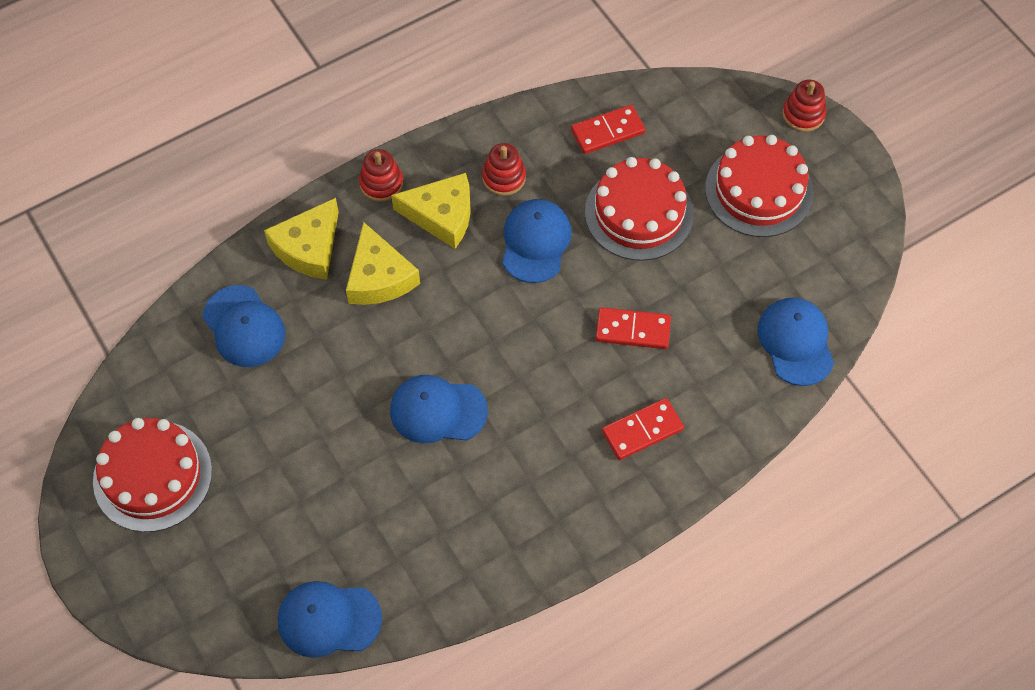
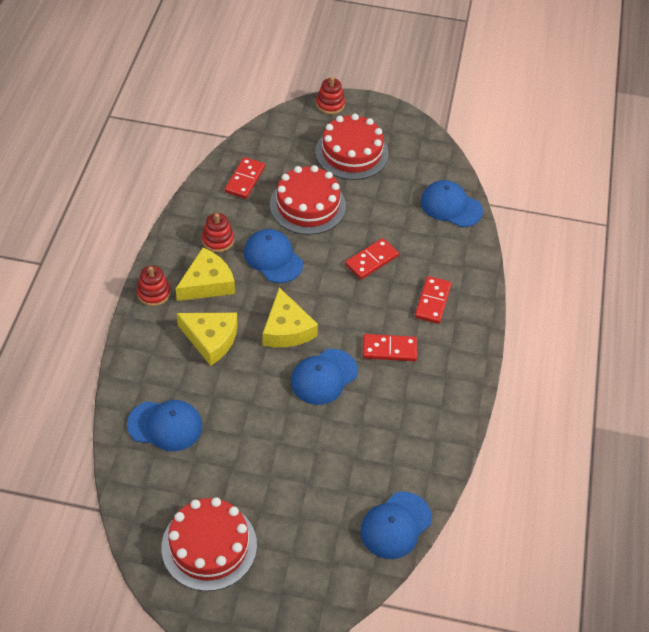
camera: 50 degrees left, 10 degrees down
(309, 247) = (152, 356): yellow cheese -> yellow cheese (286, 329)
(535, 441) = (389, 349): none -> red domino

